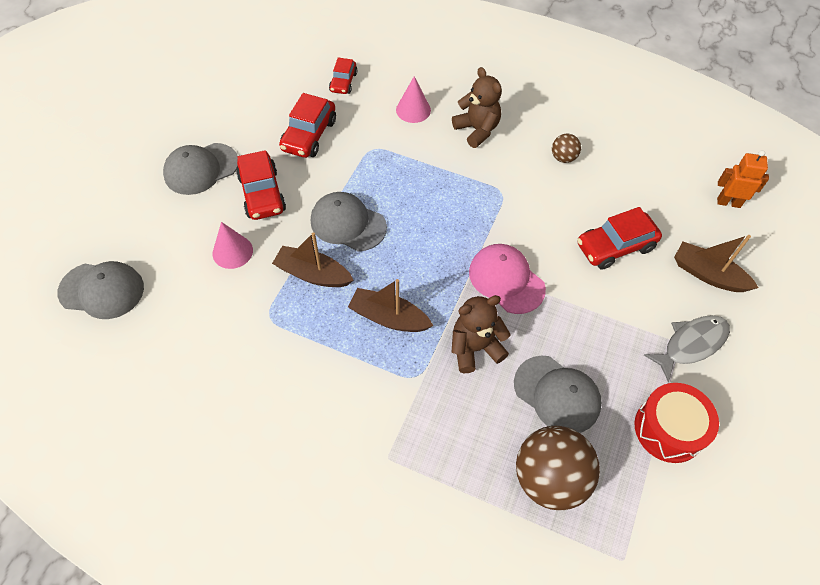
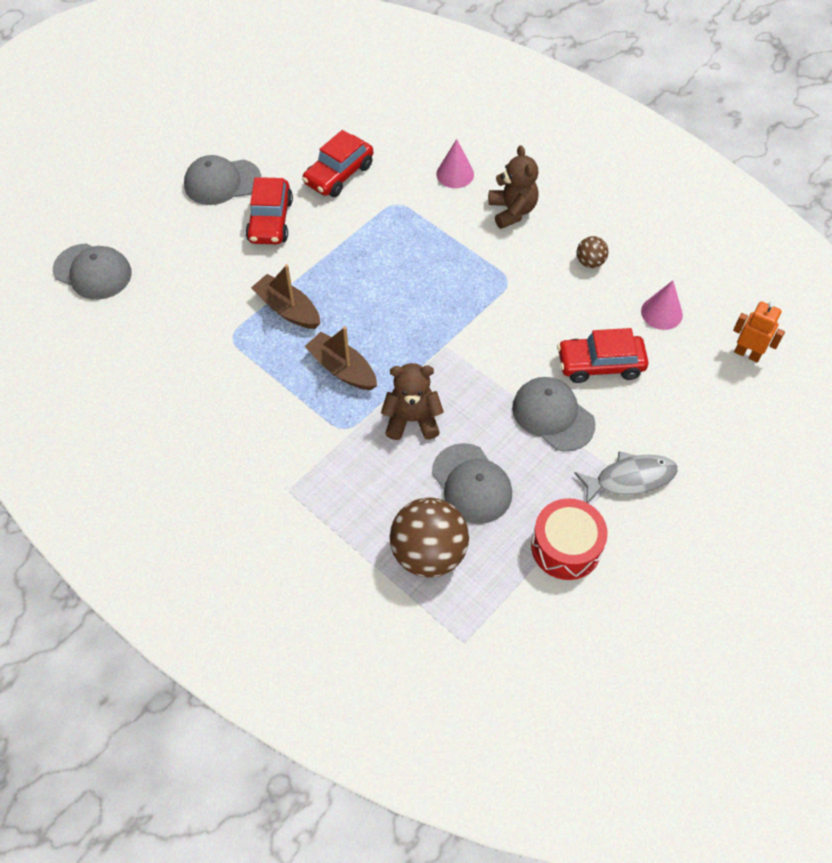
camera: 20 degrees right, 0 degrees up
(232, 251) = (221, 268): pink cone -> pink cone (661, 313)
(343, 82) = (396, 128): red car -> none
(348, 224) = (340, 271): grey cap -> grey cap (553, 415)
(506, 280) = (472, 366): pink cap -> none
(708, 274) = (684, 418): brown boat -> none

